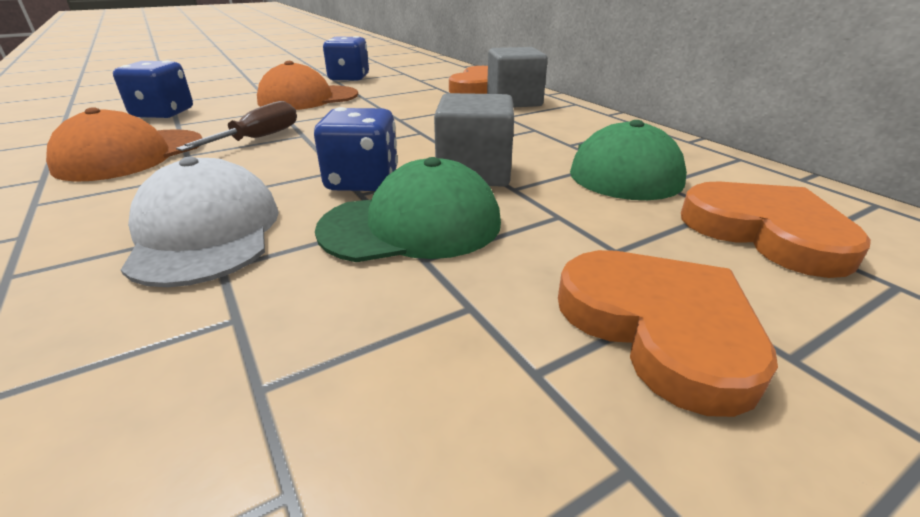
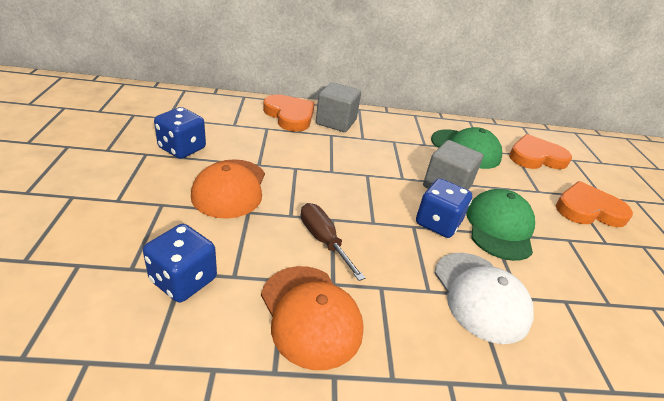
camera: 65 degrees left, 5 degrees up
(206, 232) = (480, 296): white cap -> white cap turned 120 degrees counterclockwise

